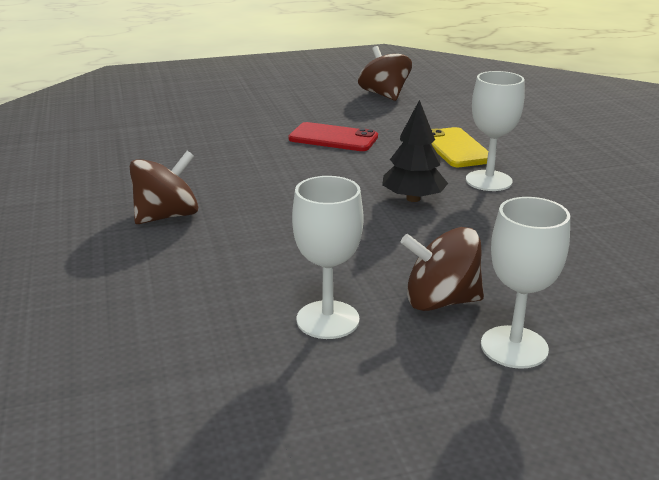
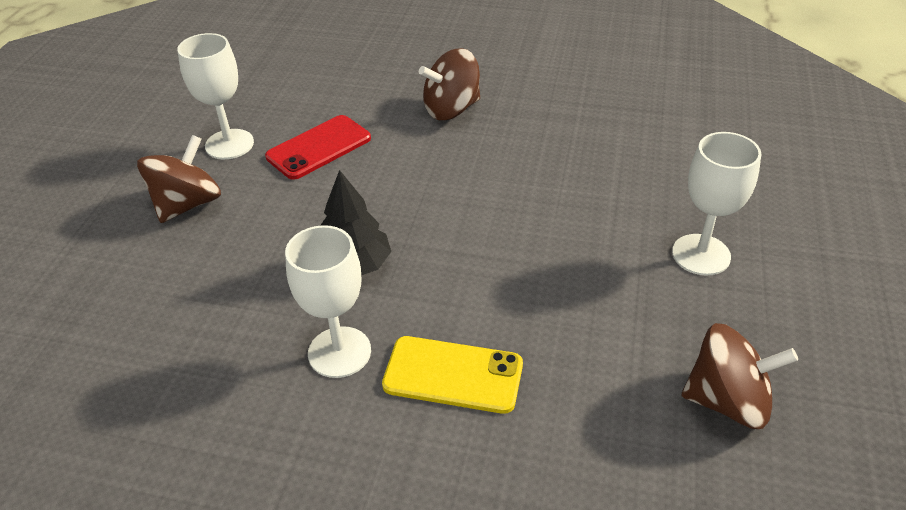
camera: 120 degrees right, 15 degrees up
(167, 216) = (451, 109): brown spinning top -> brown spinning top turned 75 degrees clockwise
(333, 138) = (566, 268): red phone -> red phone (319, 147)
(514, 347) = (104, 214): white goblet -> white goblet (701, 255)

